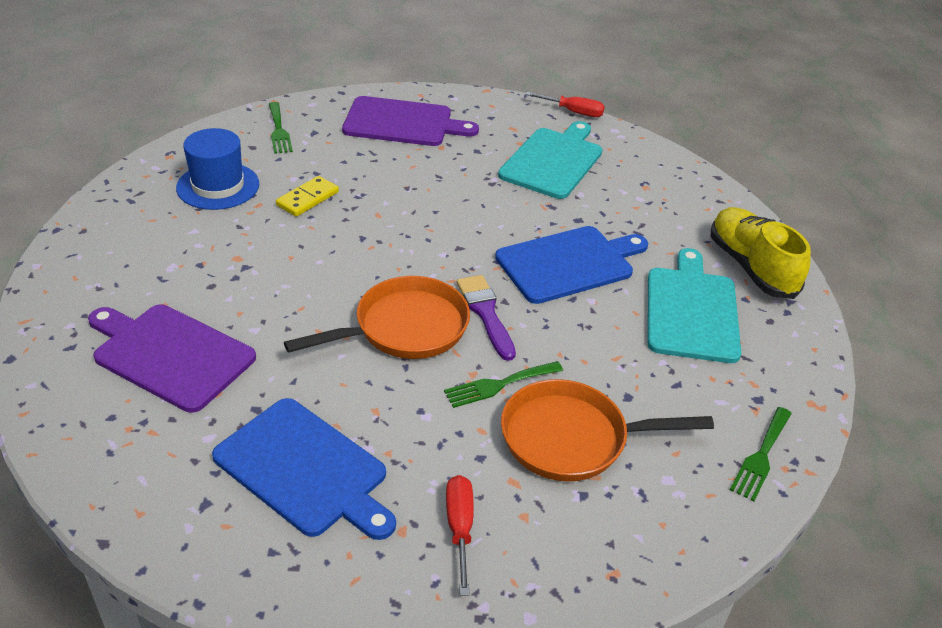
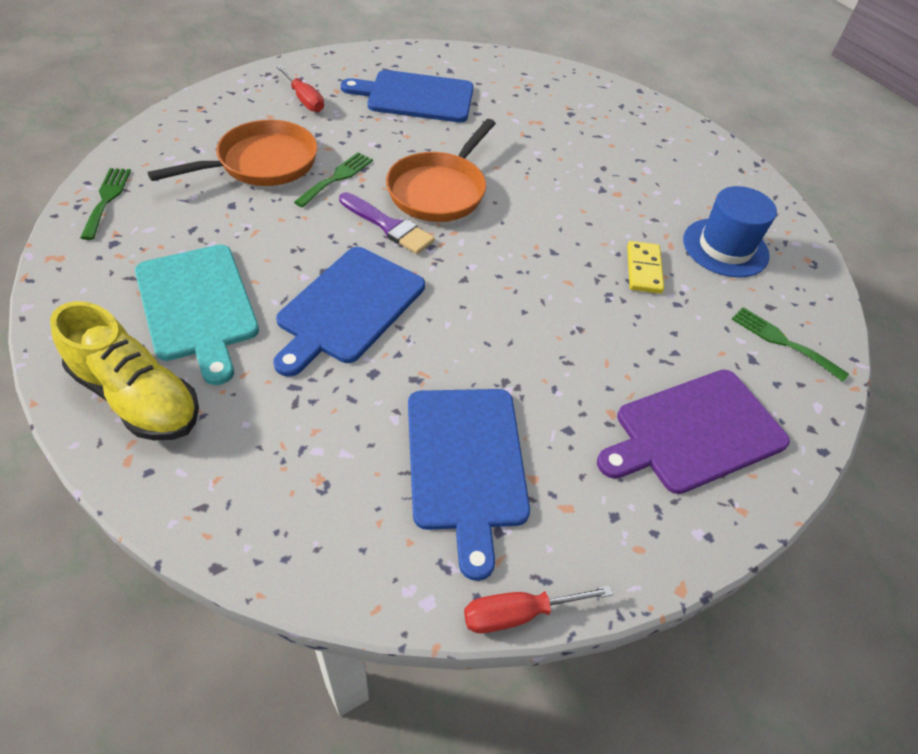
camera: 145 degrees right, 10 degrees up
(170, 354) = (563, 120): purple cutting board -> none
(553, 161) = (466, 463): turquoise cutting board -> blue cutting board

